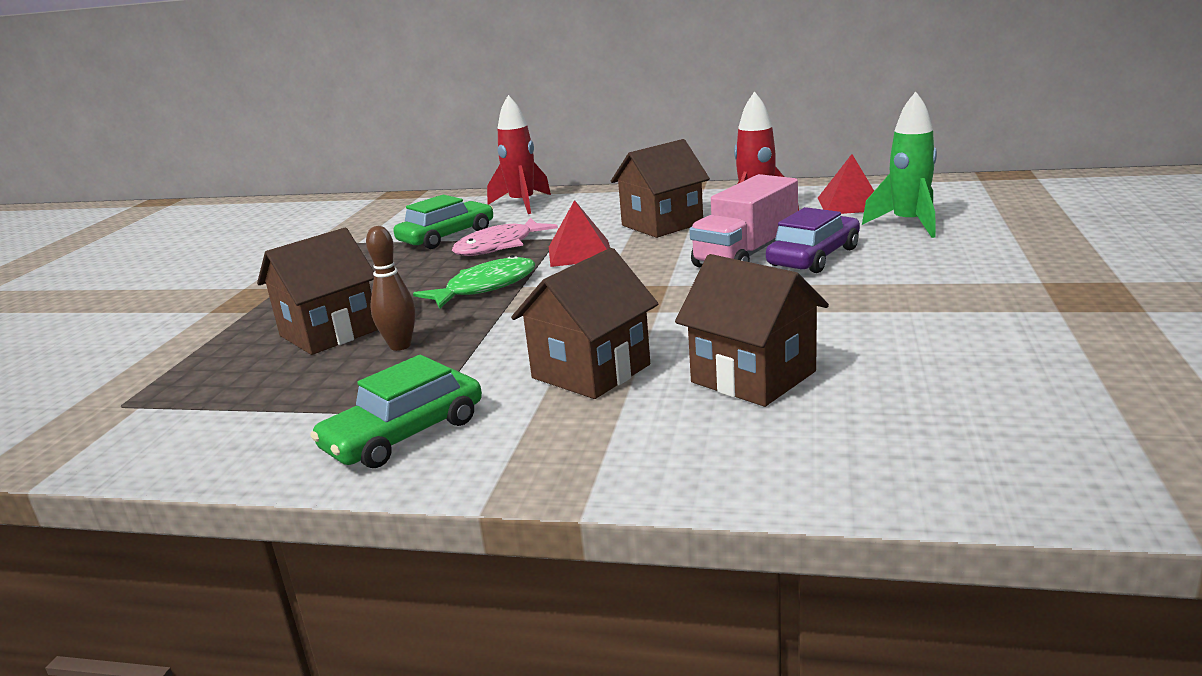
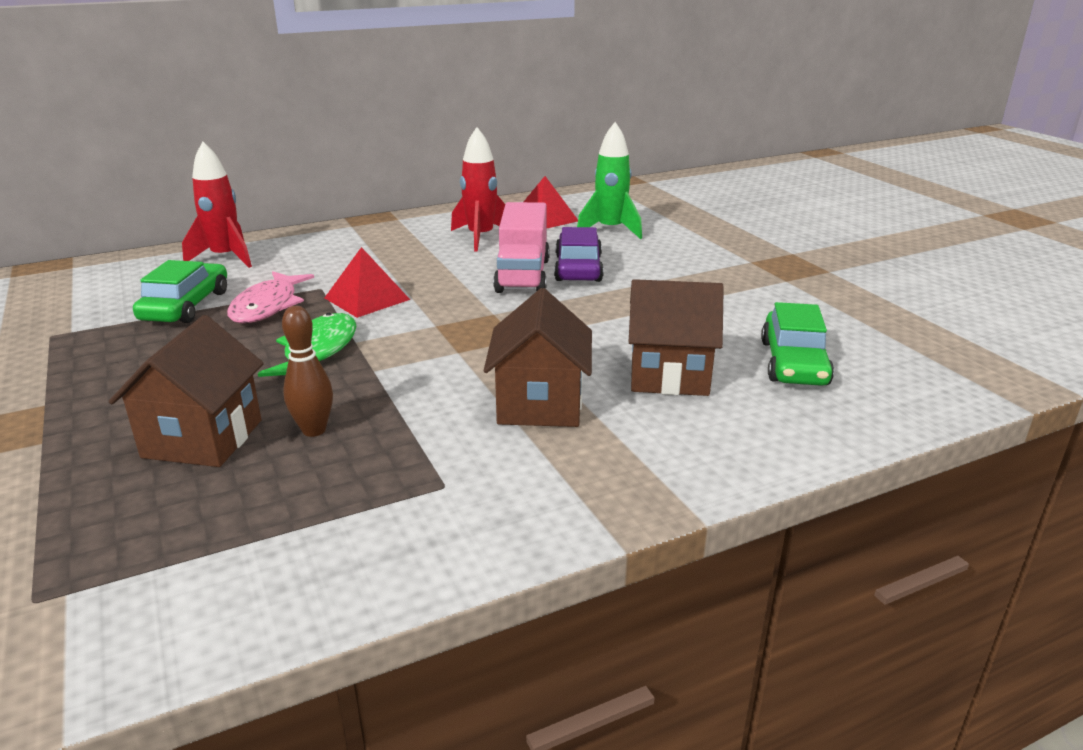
camera: 40 degrees left, 5 degrees up
(404, 434) = (454, 511): green car -> green car (793, 363)
(662, 224) = (408, 259): brown house -> none

